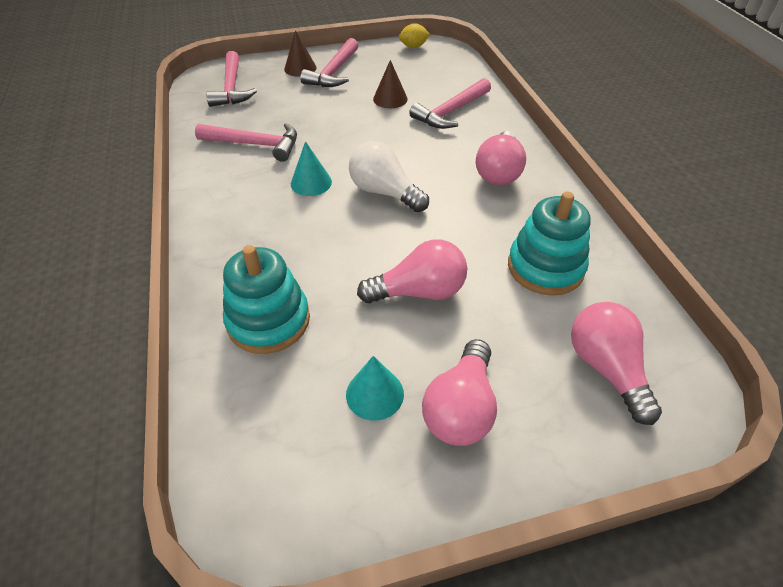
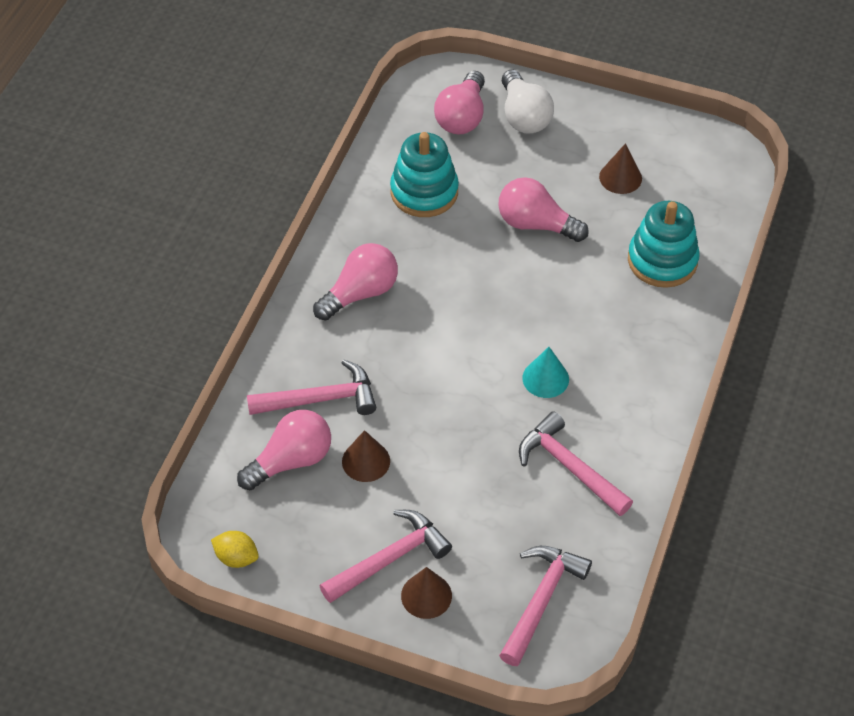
camera: 145 degrees left, 5 degrees up
(374, 394) = (620, 177): turquoise cone -> brown cone
(384, 192) = (485, 328): white light bulb -> white light bulb (524, 116)
(460, 408) = (573, 144): pink light bulb -> pink light bulb (291, 461)

